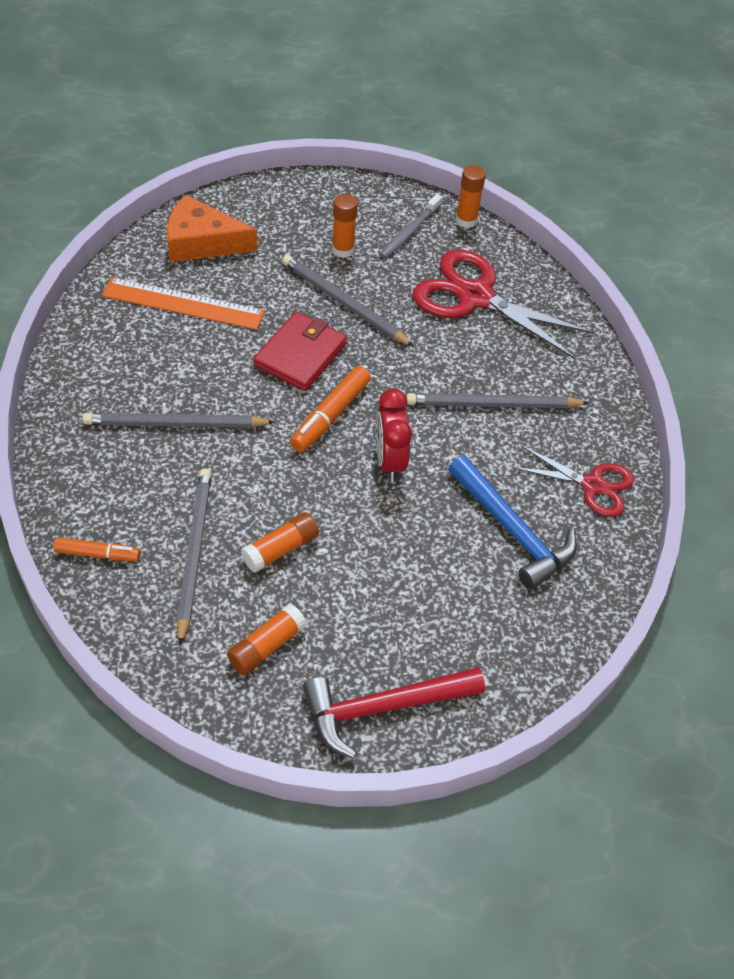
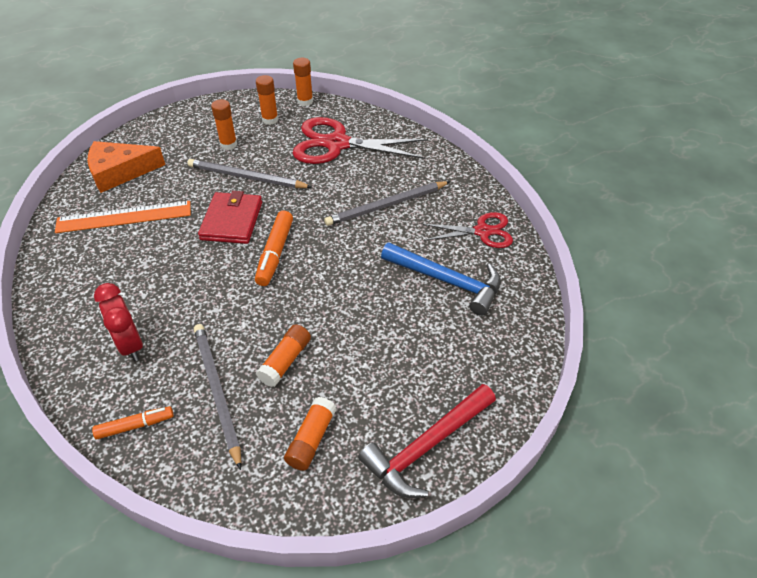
camera: 20 degrees left, 5 degrees down
(175, 424) = (156, 302): grey pencil -> none
(389, 461) = (334, 268): red clock -> red clock (130, 345)
(409, 232) = (270, 120): grey toothbrush -> orange glue stick

